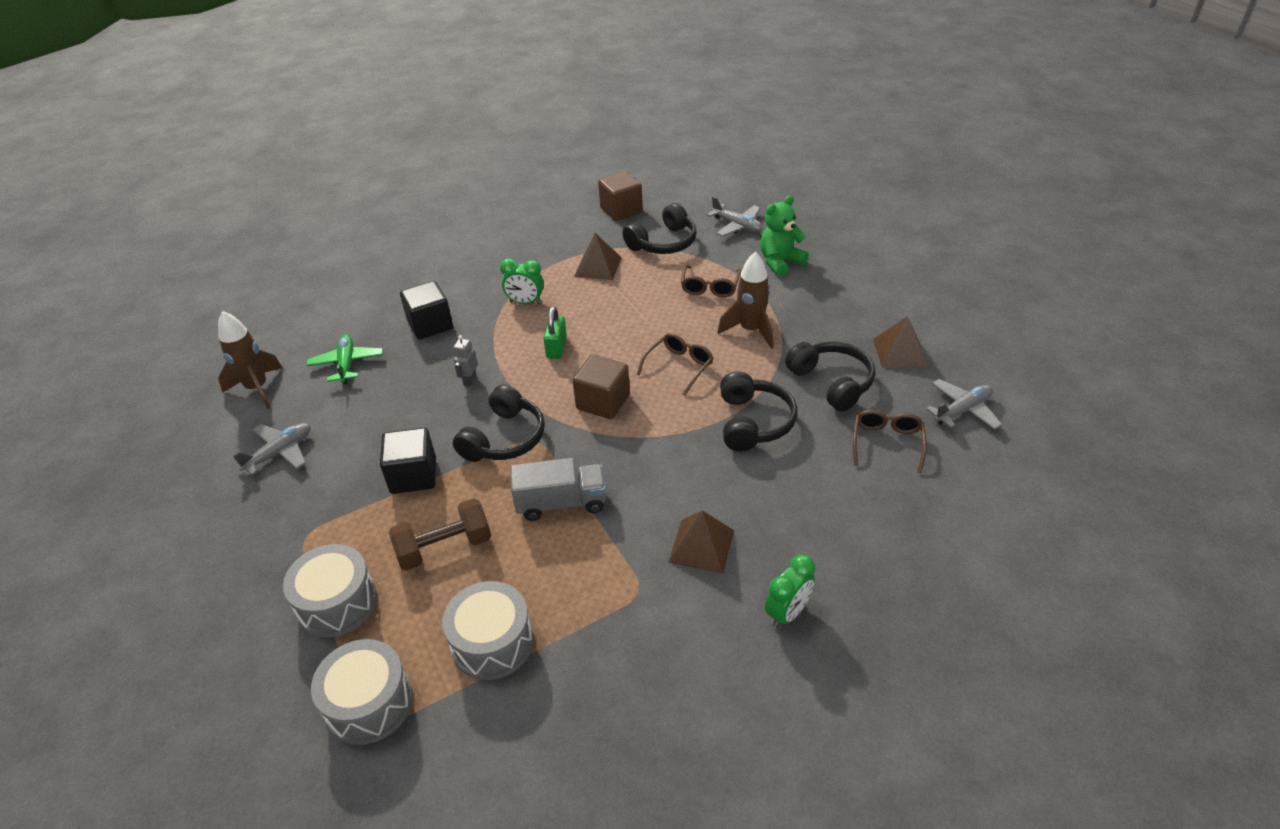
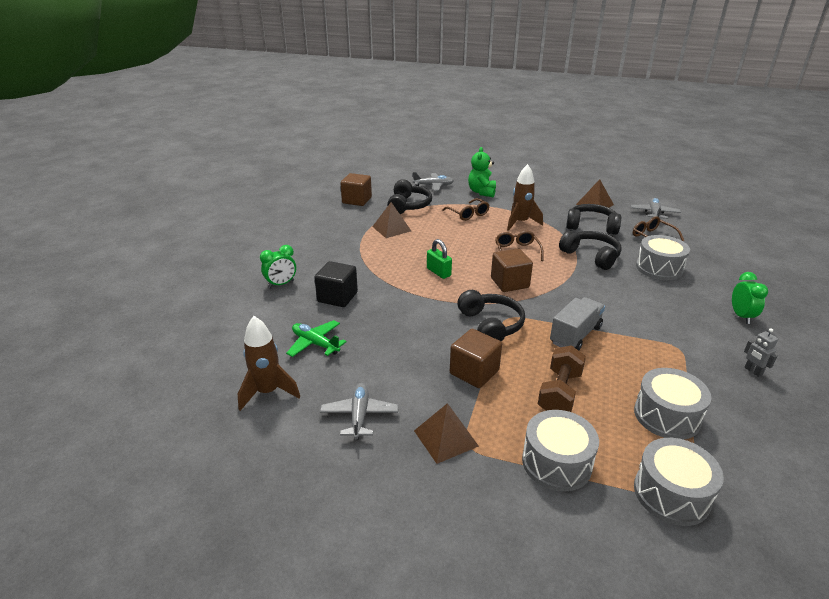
camera: 45 degrees left, 10 degrees down
(413, 476) = (474, 372): black cube -> brown cube
(469, 380) = (417, 310): grey robot -> grey robot (753, 371)
(525, 302) = (379, 260): green clock -> green clock (281, 284)
(701, 546) = (665, 313): brown pyramid -> brown pyramid (445, 438)
(808, 488) = (659, 268): none -> grey drum

